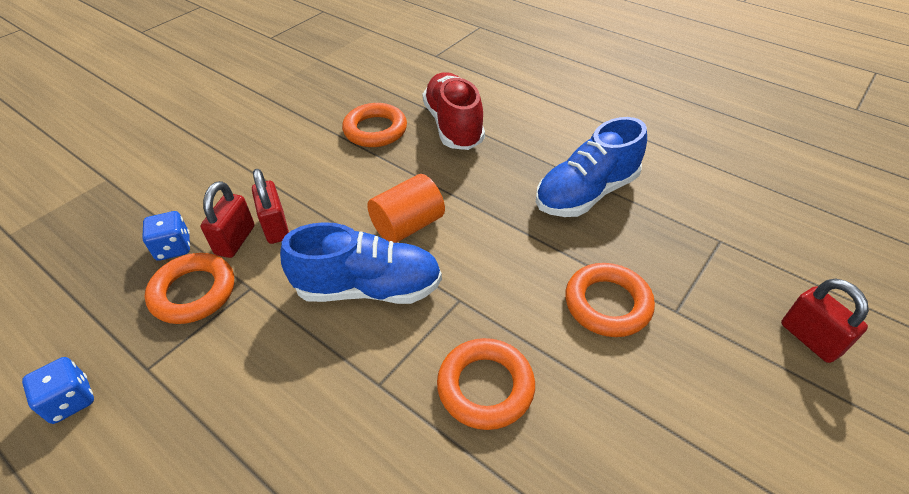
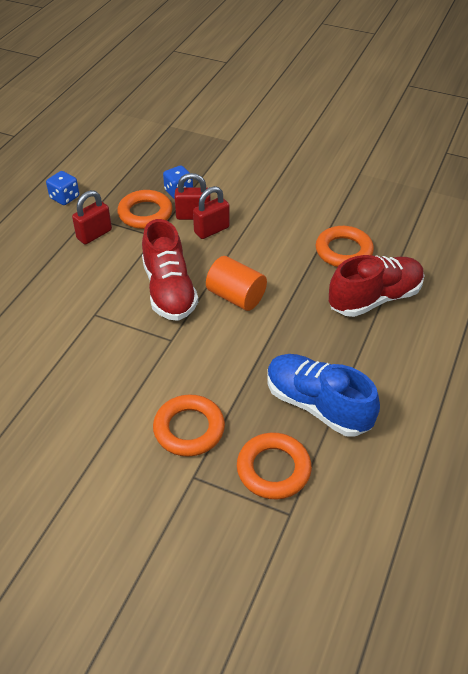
camera: 75 degrees right, 0 degrees up
(368, 288) = (169, 290): blue shoe -> red shoe
(485, 387) = (101, 366): orange ring -> orange ring (273, 469)
(810, 339) = (186, 578): red padlock -> red padlock (94, 234)

